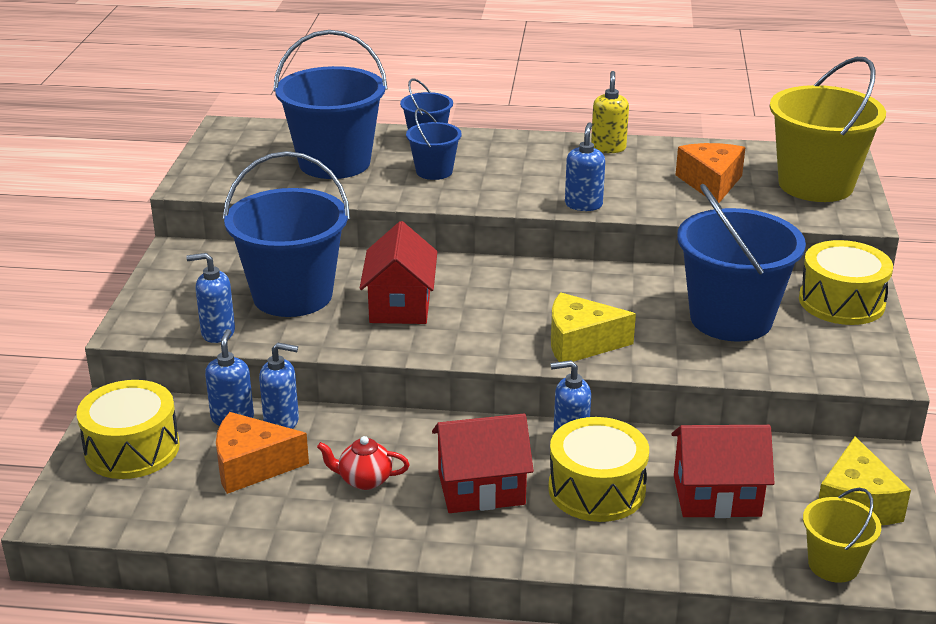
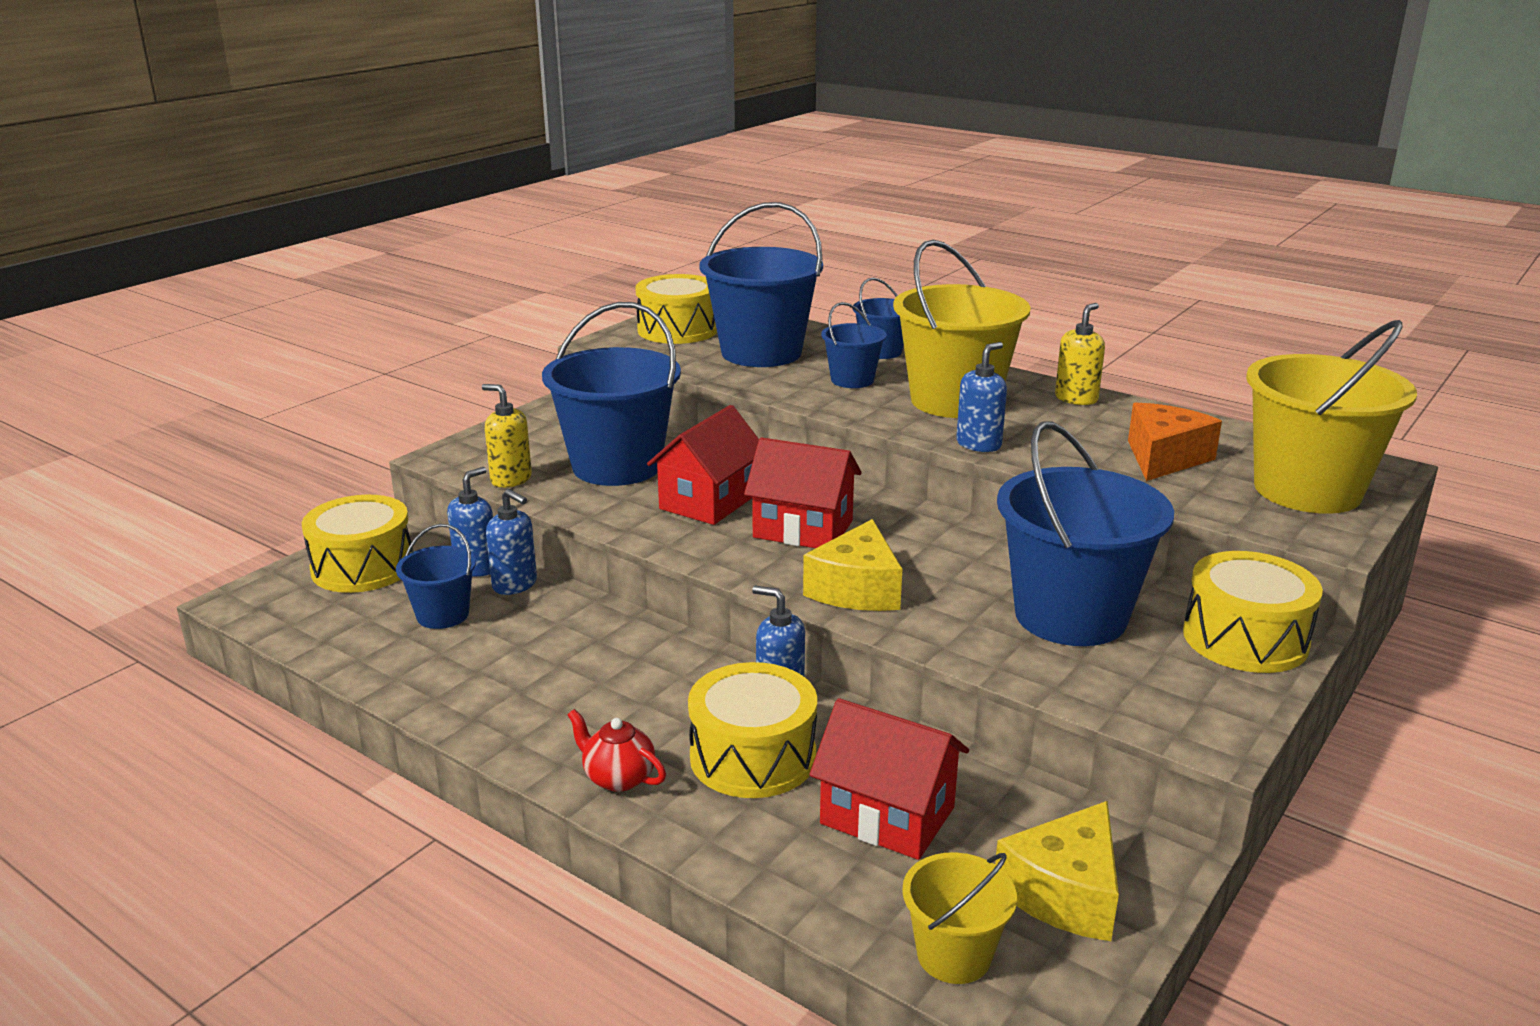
camera: 30 degrees right, 5 degrees down
(217, 333) = (510, 479): blue soap dispenser -> yellow soap dispenser
(238, 156) = (678, 330): none -> yellow drum
(252, 466) = (442, 615): orange cheese -> blue bucket
(364, 480) = (527, 662): red teapot -> red teapot (618, 778)
(481, 488) = (631, 711): red house -> red house (803, 529)
(528, 171) = (954, 401): none -> yellow bucket
(580, 343) = (857, 589): yellow cheese -> yellow cheese turned 105 degrees counterclockwise

